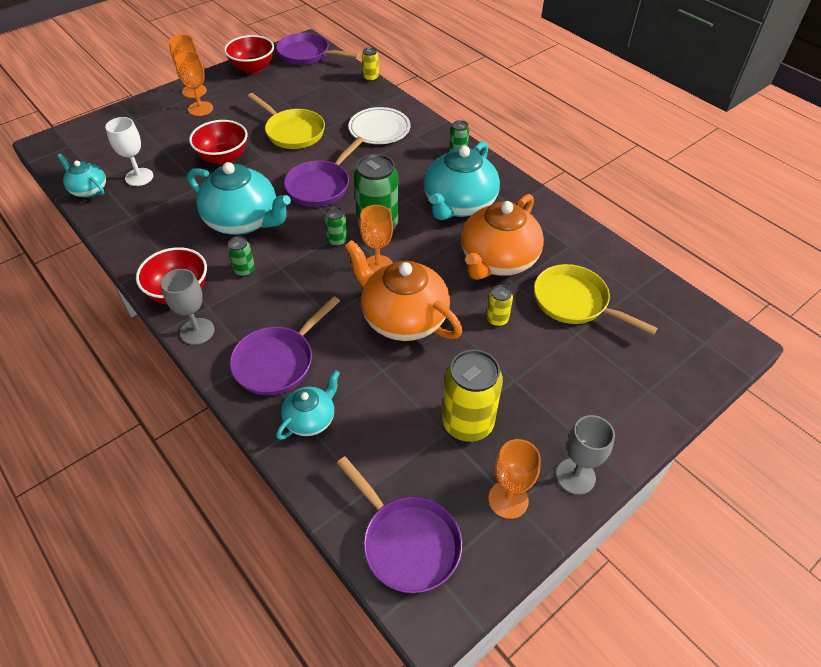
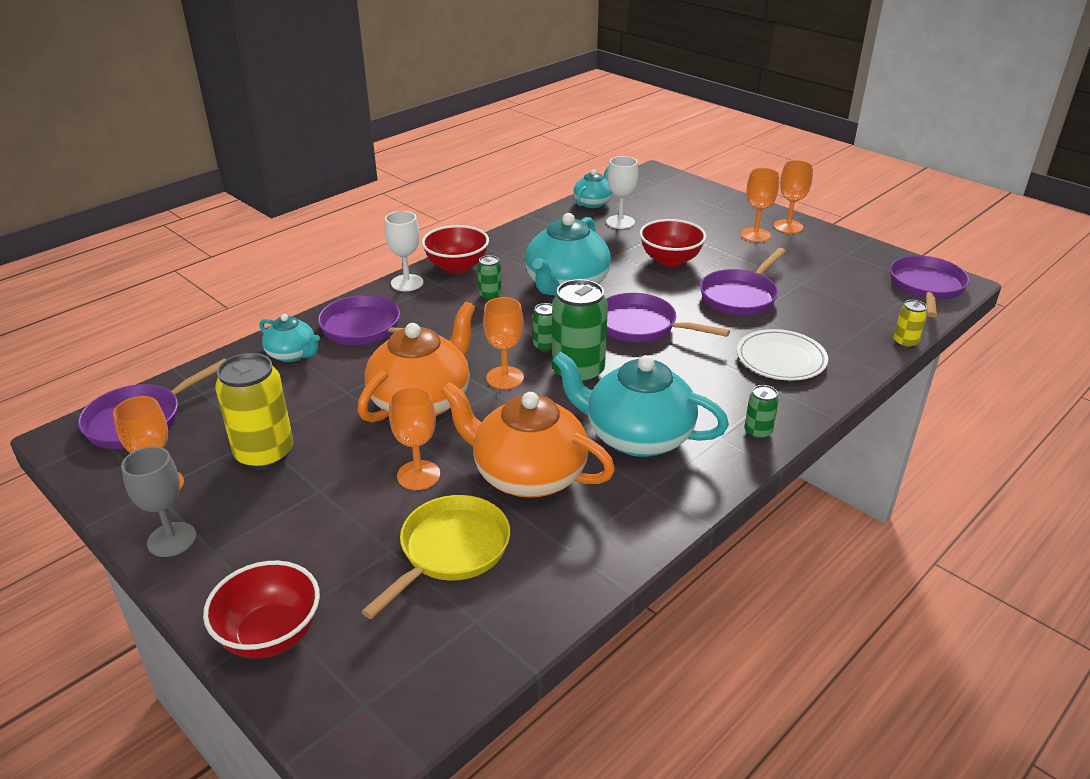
camera: 85 degrees right, 15 degrees down
(197, 331) = (407, 283): grey goblet -> white goblet
(253, 68) = (862, 254): red bowl -> red bowl (270, 635)
(292, 132) = (740, 296): yellow pan -> purple pan
(497, 319) = (418, 475): yellow can -> orange goblet

